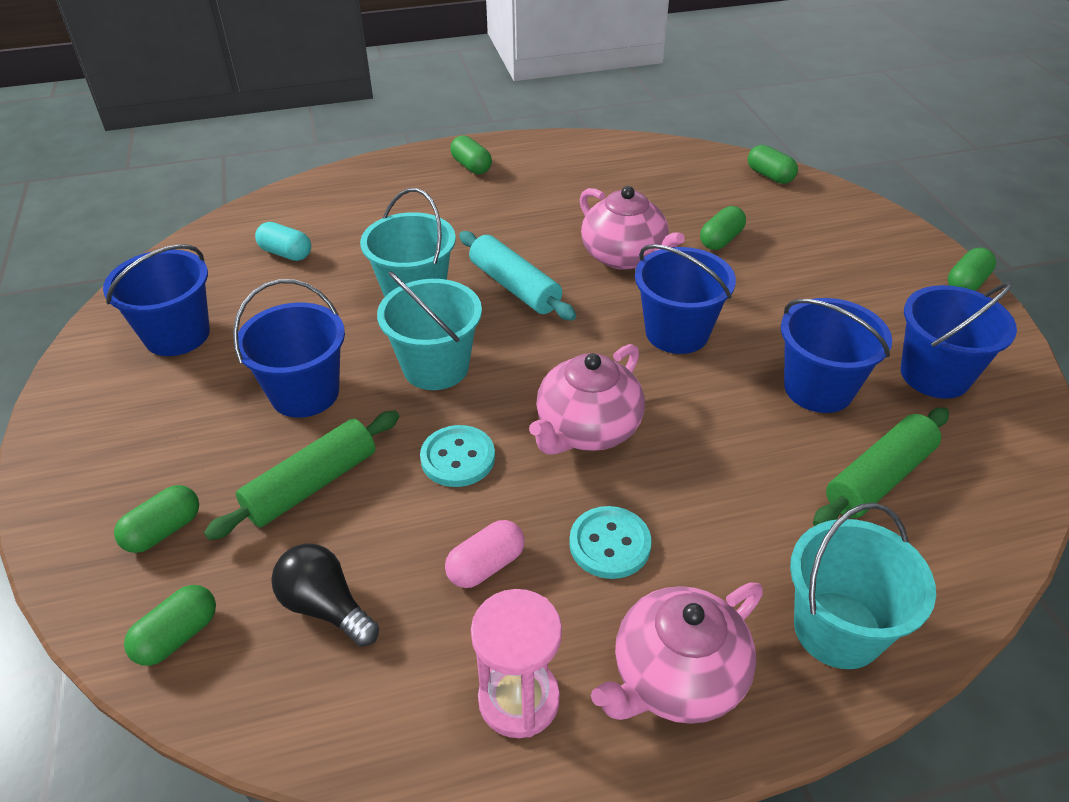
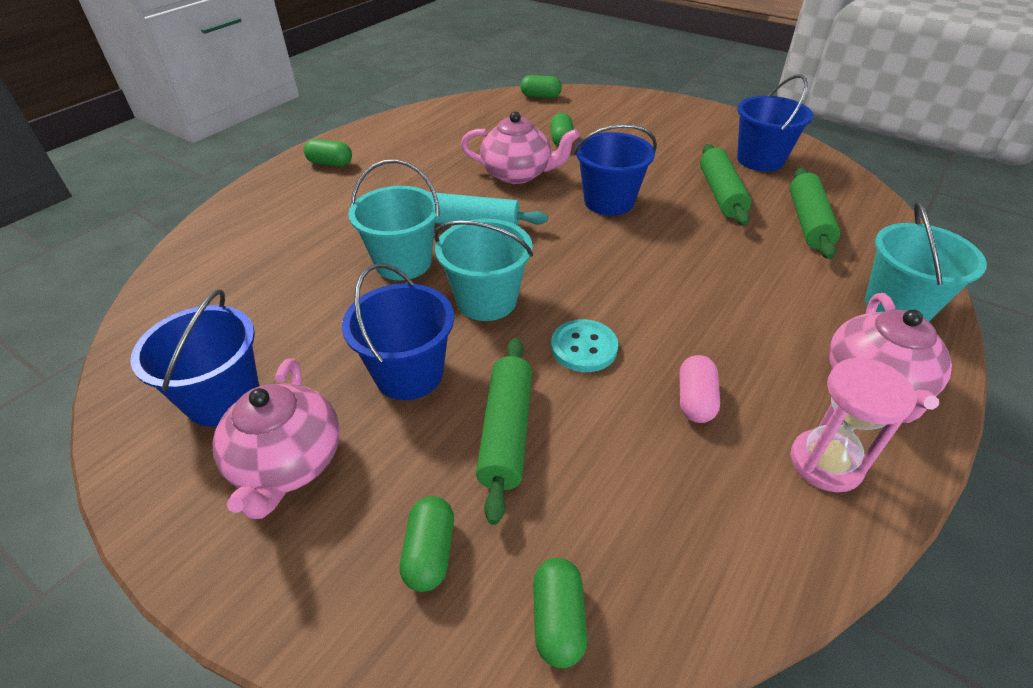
camera: 40 degrees left, 0 degrees up
(286, 253) = (248, 286): turquoise capsule -> none
(326, 607) = (636, 505): black light bulb -> none
(587, 429) = (636, 282): pink teapot -> pink teapot (288, 463)
(609, 544) = (741, 338): turquoise button -> none
(818, 388) = (720, 193): blue bucket -> green rolling pin
(966, 283) = (712, 110): green capsule -> none

